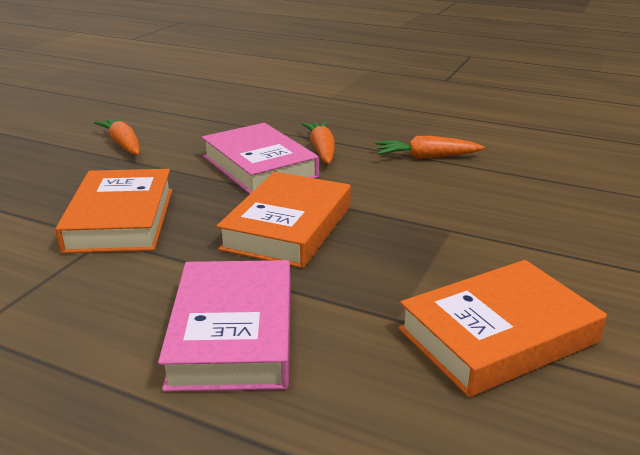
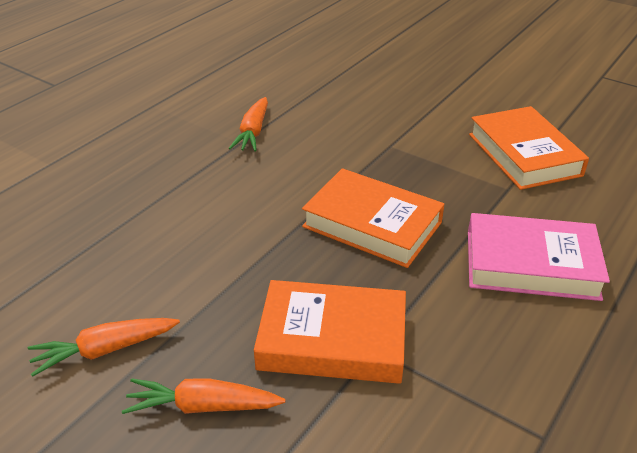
camera: 80 degrees left, 10 degrees up
(259, 167) = (233, 233): pink book -> none
(322, 150) = (207, 187): orange carrot -> orange carrot (203, 406)

